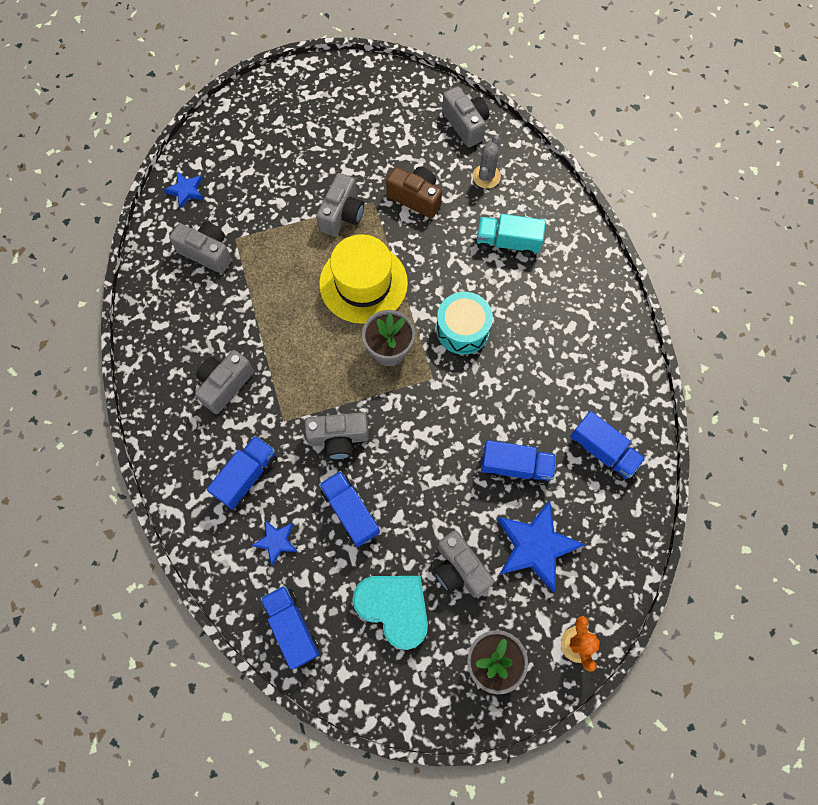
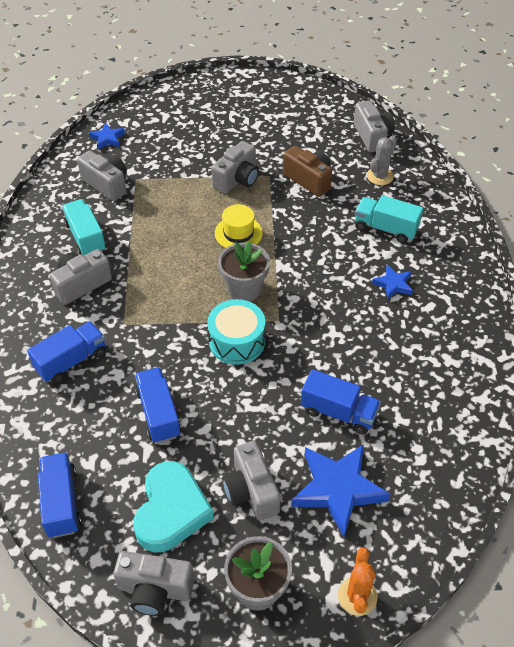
camera: 15 degrees right, 20 degrees down
(209, 326) = (85, 237): none -> turquoise truck
(276, 541) = (76, 422): blue star -> blue star (393, 284)
(339, 439) = (170, 350): grey camera -> grey camera (155, 590)
(363, 283) = (238, 233): yellow hat -> yellow hat, size x0.56
(394, 608) = (171, 511): turquoise heart -> turquoise heart turned 45 degrees clockwise
(462, 329) = (320, 287): turquoise drum -> turquoise drum (237, 341)
(603, 451) = (434, 419): blue truck -> none

